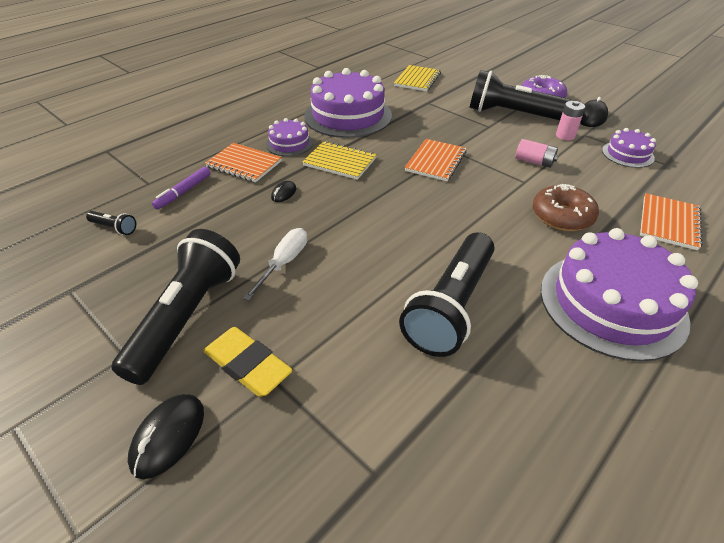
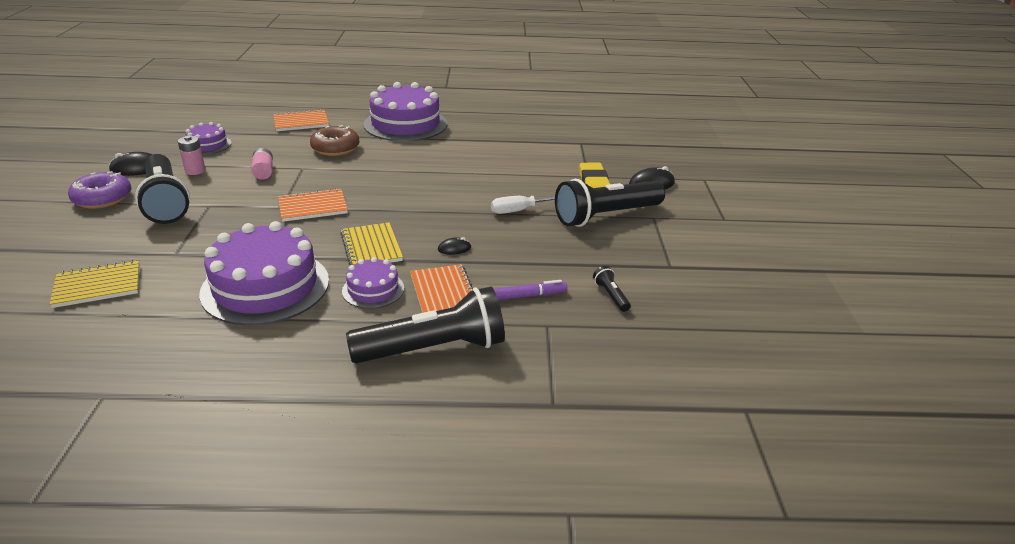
camera: 135 degrees left, 10 degrees down
(451, 306) = (470, 155): black flashlight -> black flashlight (433, 349)

